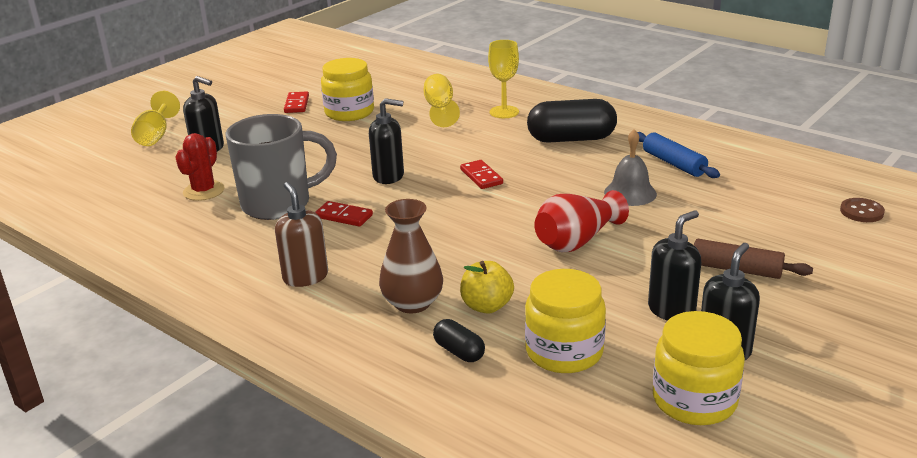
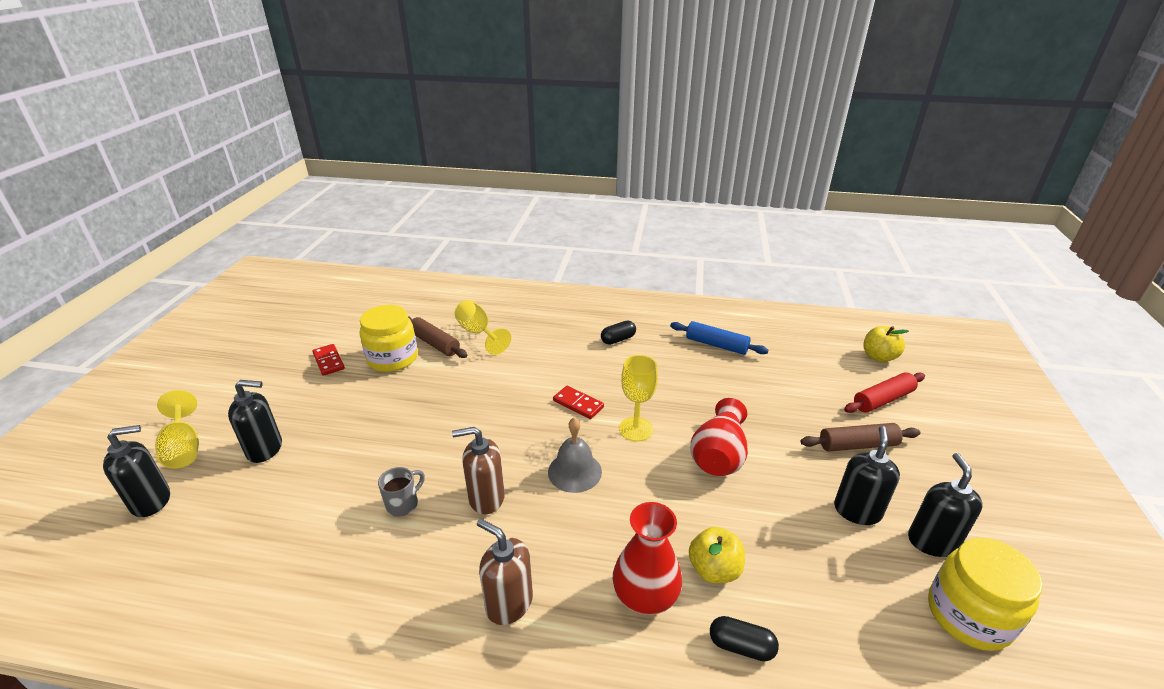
camera: 30 degrees left, 5 degrees up
(204, 191) = (300, 514): red cactus -> none
(279, 204) = (403, 504): grey mug -> grey mug, size x0.41
(344, 216) = (486, 498): red domino -> brown soap dispenser
(389, 176) = (492, 429): black soap dispenser -> black soap dispenser (151, 501)
(394, 109) = (435, 343): none -> brown rolling pin
(412, 303) = (645, 595): brown vase -> red vase
(504, 112) = (538, 323): yellow goblet -> yellow goblet (636, 429)
(564, 352) = (825, 602): yellow jar -> none
(571, 139) = (618, 339): black capsule -> black capsule, size x0.49
(630, 193) = (712, 386): grey bell -> grey bell (574, 471)
(816, 245) = (882, 399): none -> red rolling pin
(861, 212) = (878, 357): brown button -> yellow apple

